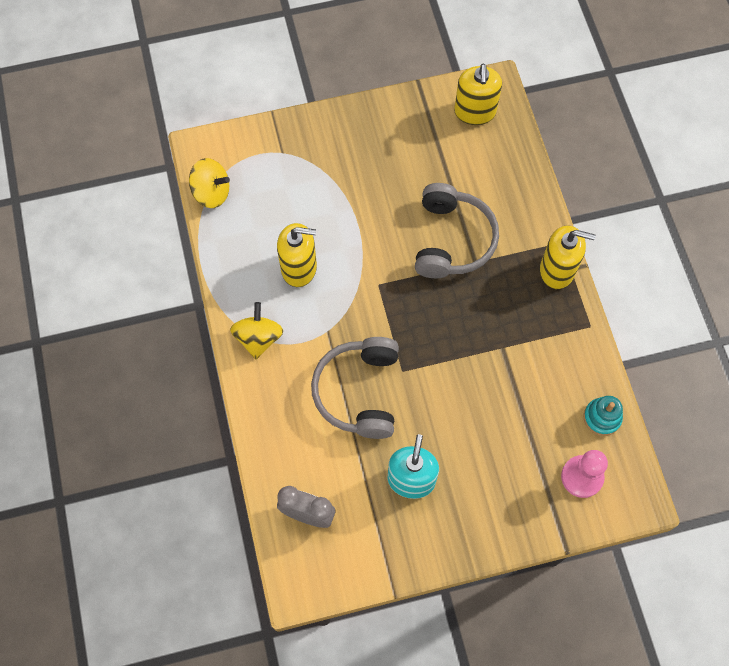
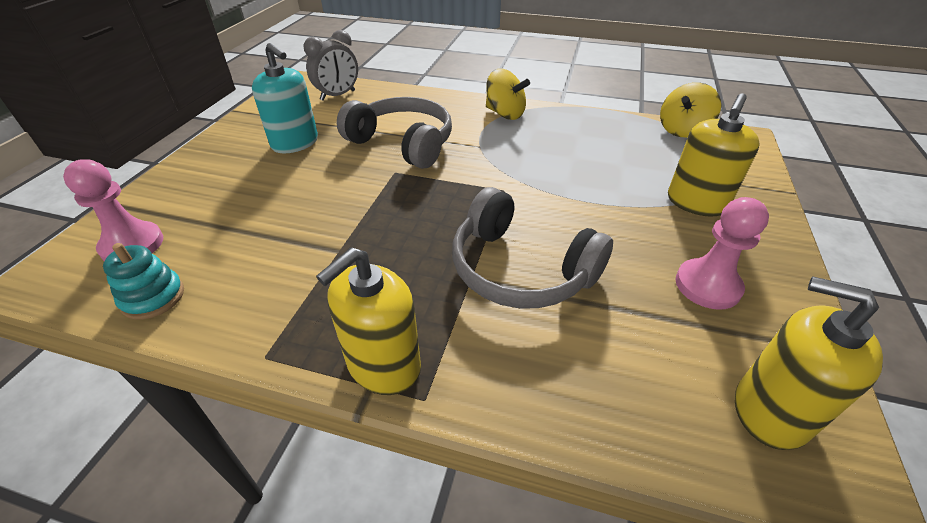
camera: 120 degrees right, 25 degrees down
(299, 268) = (562, 151): yellow soap dispenser -> yellow soap dispenser (696, 202)
(405, 146) = (707, 286): none -> pink pawn

